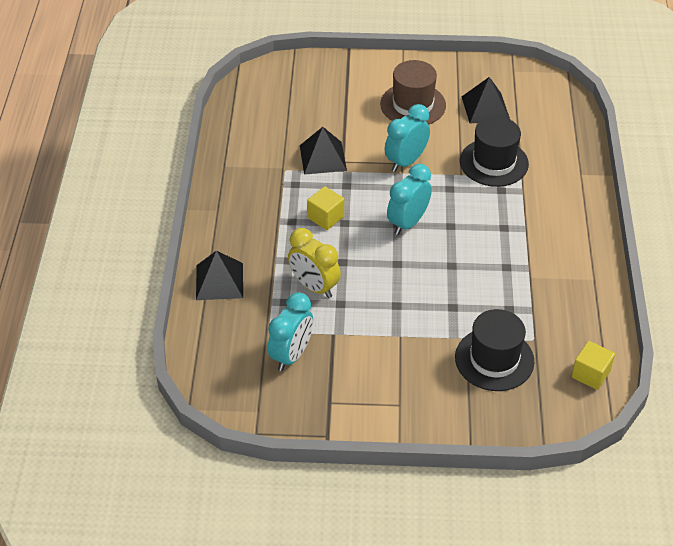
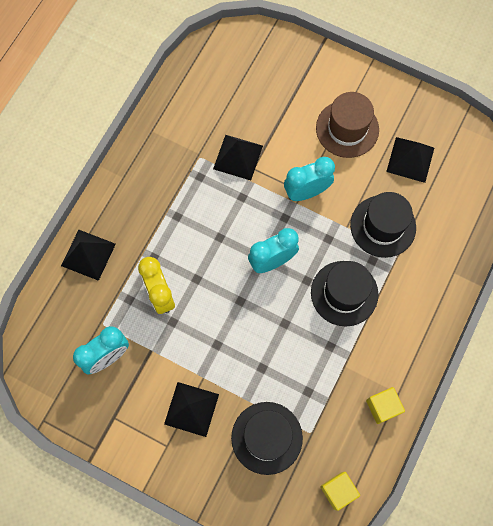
camera: 25 degrees right, 25 degrees up
(325, 217) = (207, 224): yellow cube -> yellow cube (382, 407)
(404, 365) = (191, 409): none -> black pyramid
(492, 223) = (344, 293): none -> black hat

